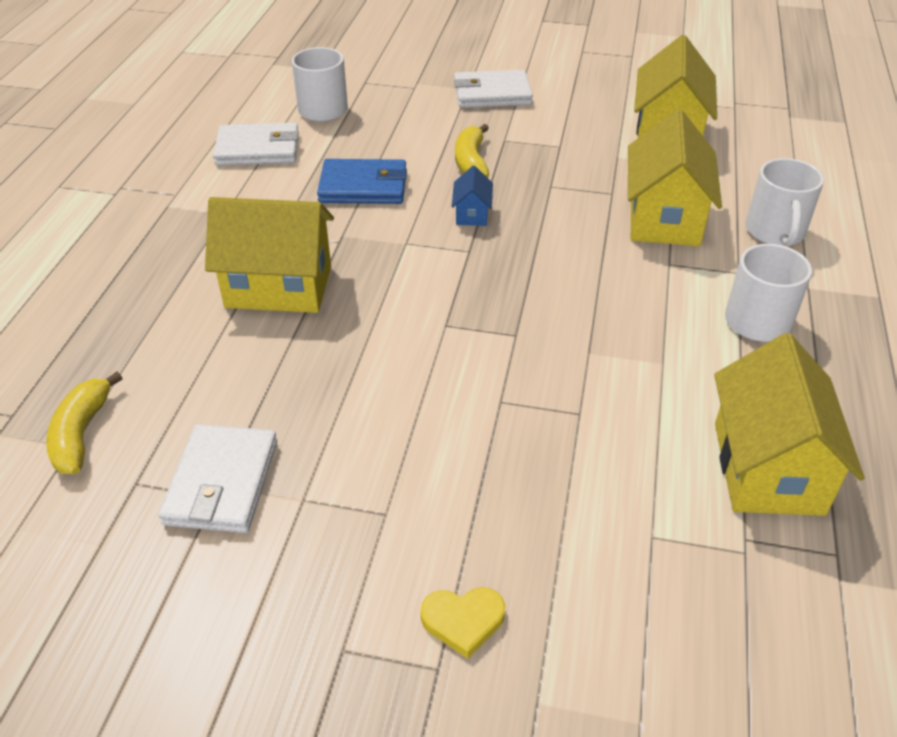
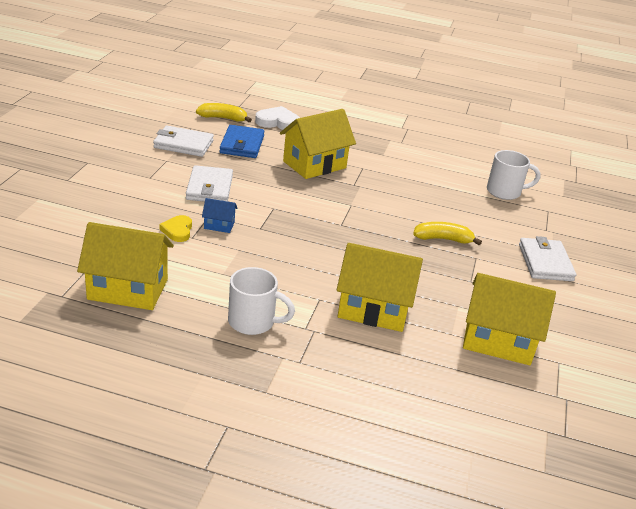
camera: 90 degrees right, 10 degrees down
(99, 346) = (278, 122): none -> white heart
(258, 149) = (451, 167): white wallet -> white wallet (209, 188)
(279, 287) = (314, 165): yellow house -> yellow house turned 45 degrees clockwise
(363, 186) = (411, 197): blue wallet -> blue wallet (242, 144)
(463, 621) = (85, 187): yellow heart -> yellow heart (177, 231)
(472, 214) = (380, 231): blue house -> blue house (219, 225)
(775, 232) = (353, 361): white mug -> none

